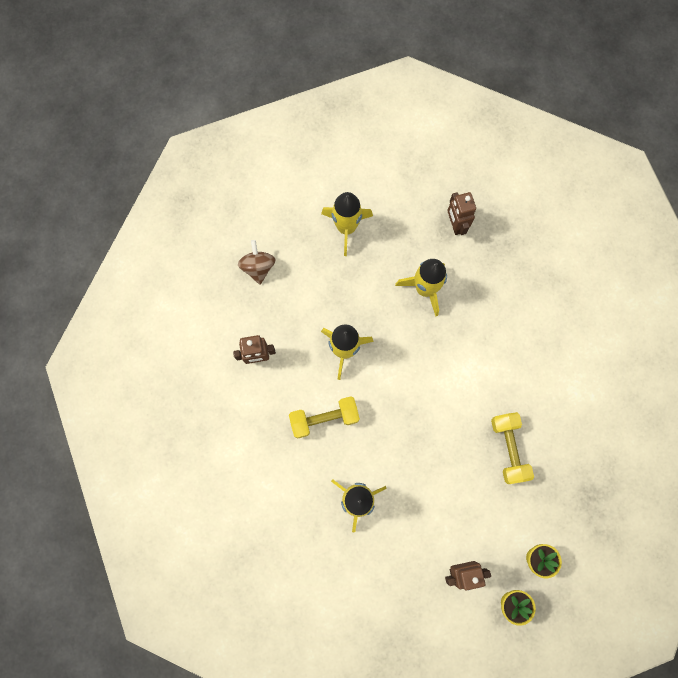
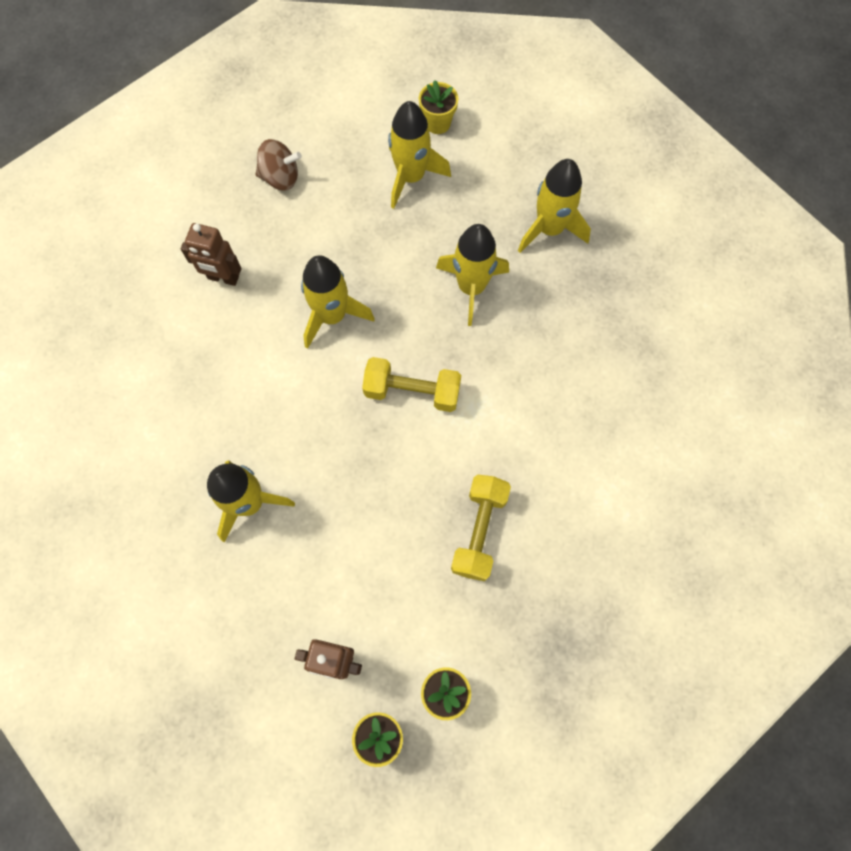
camera: 25 degrees right, 5 degrees down
(258, 267) = (280, 177): brown spinning top -> brown spinning top turned 75 degrees clockwise
(324, 418) = (263, 386): yellow dumbbell -> yellow dumbbell (412, 391)
(344, 180) = (437, 123): none -> yellow flower pot
(455, 224) = (549, 229): brown robot -> yellow rocket

